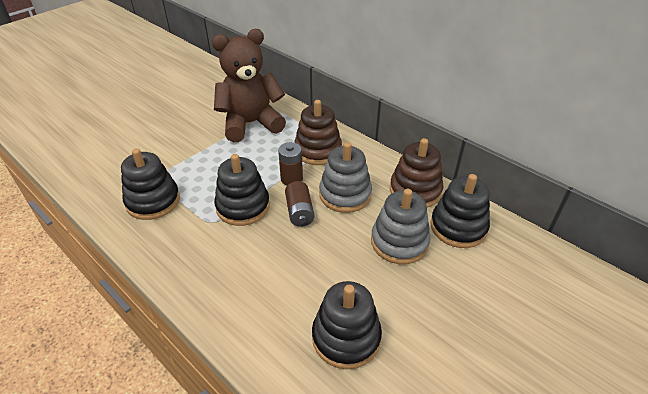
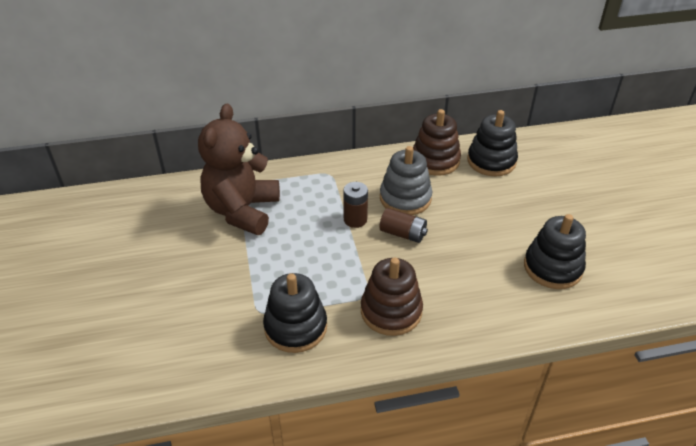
camera: 55 degrees left, 0 degrees up
(243, 206) = (363, 266): black stacking toy -> none
(318, 150) = (332, 187): brown stacking toy -> brown stacking toy (391, 311)
(399, 242) = (482, 196): grey stacking toy -> none

